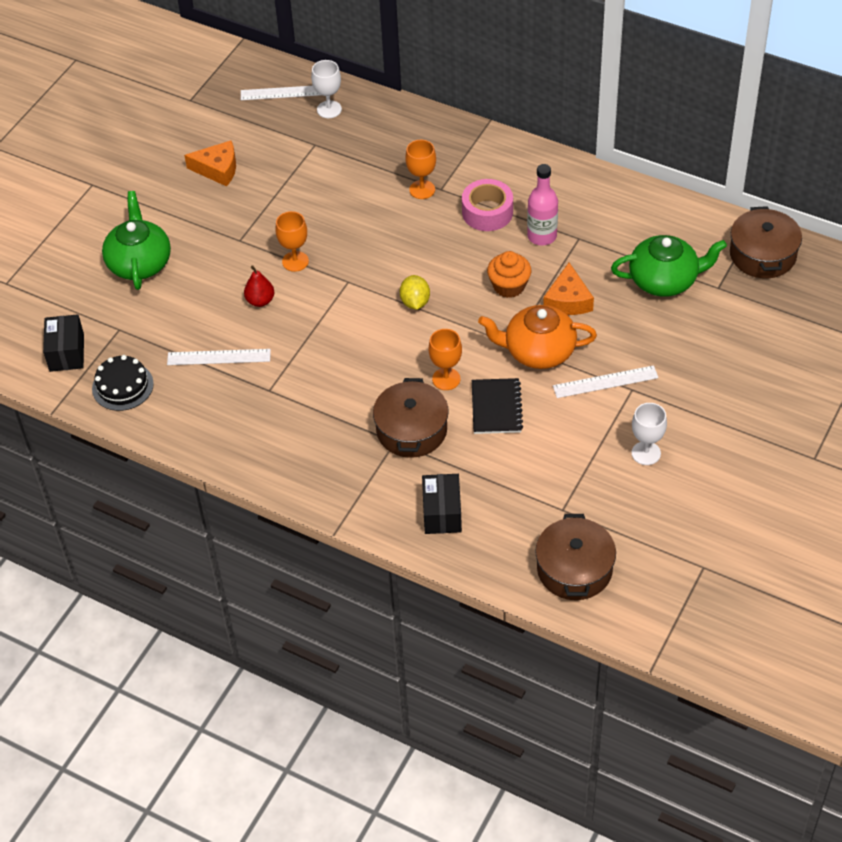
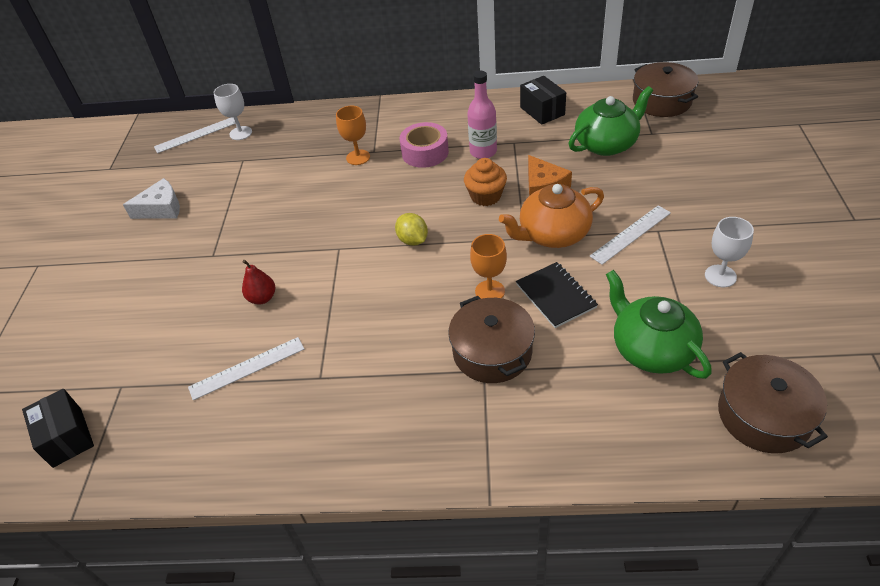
camera: 25 degrees left, 5 degrees down
(122, 386) = (150, 445): black cake -> none
(139, 263) = (117, 314): green teapot -> green teapot (651, 349)
(217, 169) = (161, 208): orange cheese -> white cheese
(295, 261) = (278, 252): orange goblet -> none
(442, 513) = (586, 421): black box -> black box (542, 111)

